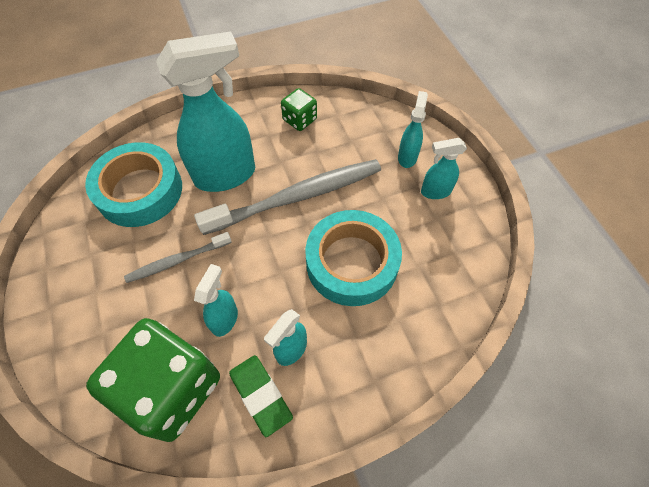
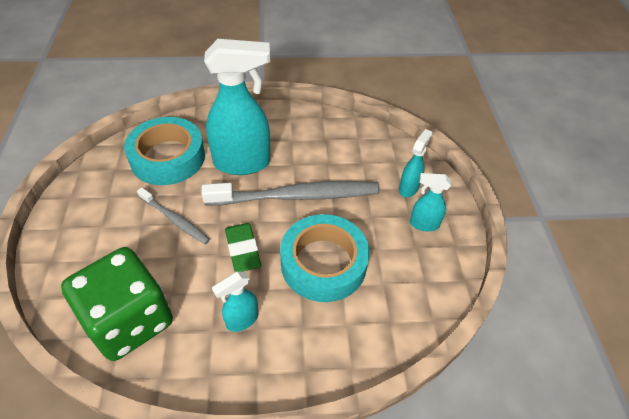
camera: 15 degrees right, 10 degrees down
(177, 261) = (175, 220): grey toothbrush -> grey toothbrush turned 135 degrees counterclockwise
(225, 319) = (195, 278): turquoise spray bottle -> none
(261, 395) = (201, 349): green eraser -> green eraser (243, 250)
(299, 120) = (323, 134): green dice -> none

